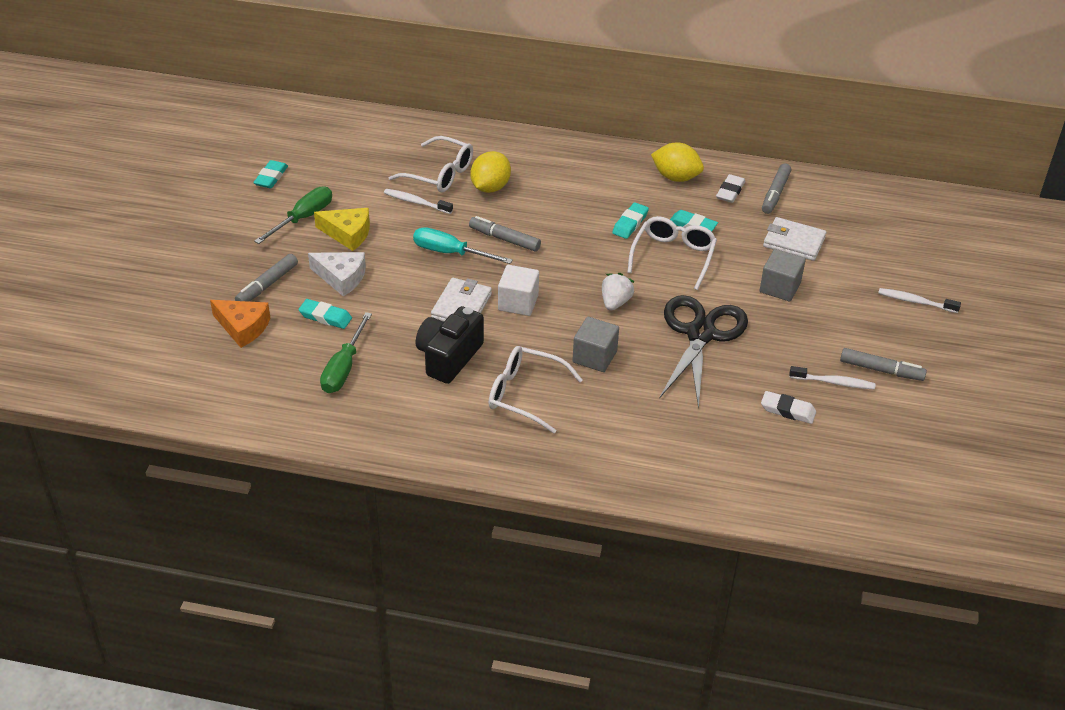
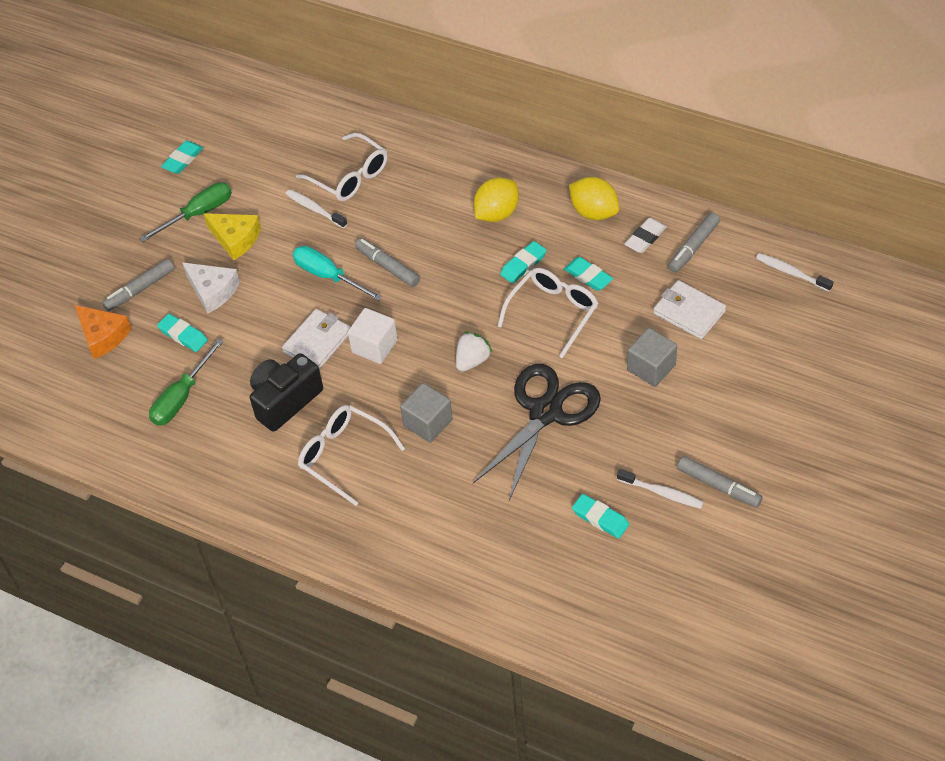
camera: 20 degrees right, 10 degrees up
(490, 187) = (395, 200): yellow lemon -> yellow lemon (497, 213)
(787, 410) = (600, 518): white eraser -> turquoise eraser
(915, 301) = (791, 407): white toothbrush -> white toothbrush (791, 273)

